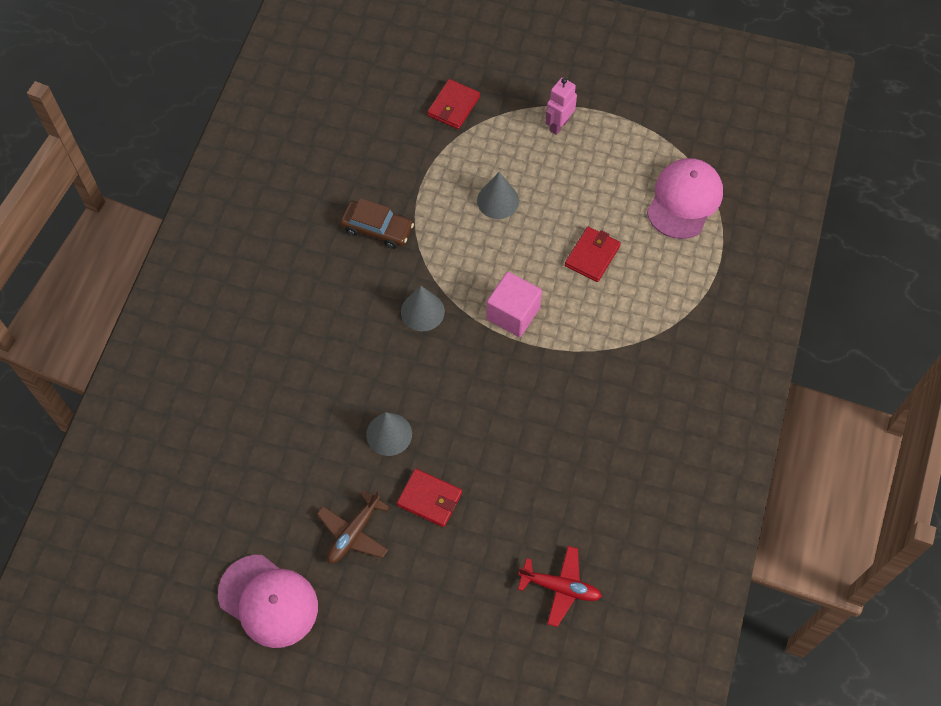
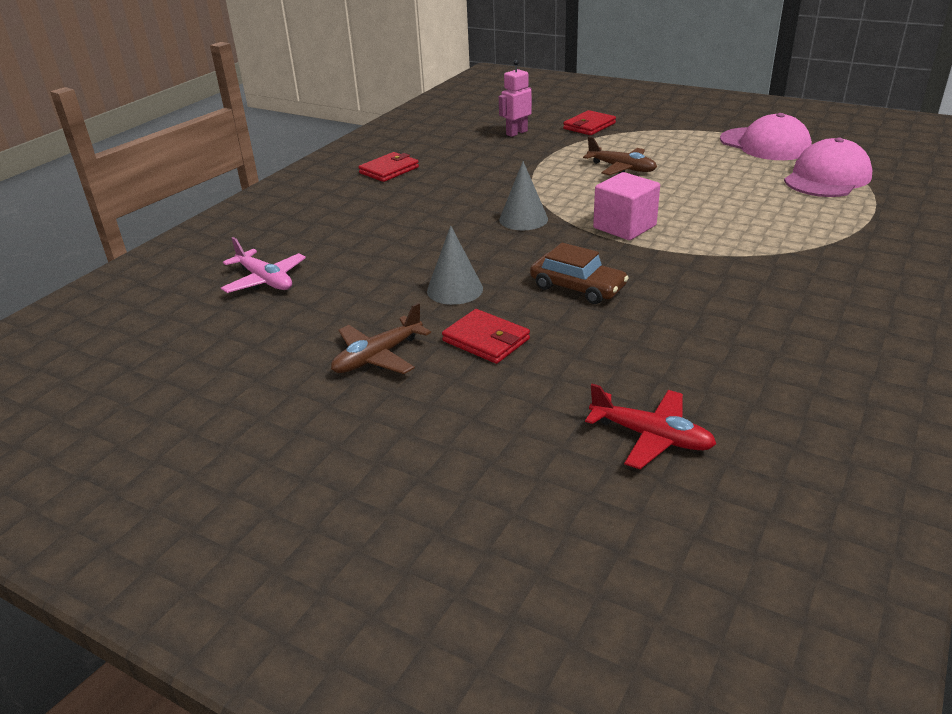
camera: 15 degrees right, 30 degrees down
(224, 444) = (265, 280): none -> pink plane
(268, 601) = (237, 401): pink cap -> pink cap (765, 144)
(377, 229) = (493, 175): brown car -> brown car (577, 287)
(498, 200) = (621, 168): grey cone -> brown plane
(558, 125) = (691, 138): pink robot -> pink robot (516, 133)
(592, 256) = (721, 201): red wallet -> red wallet (389, 170)

